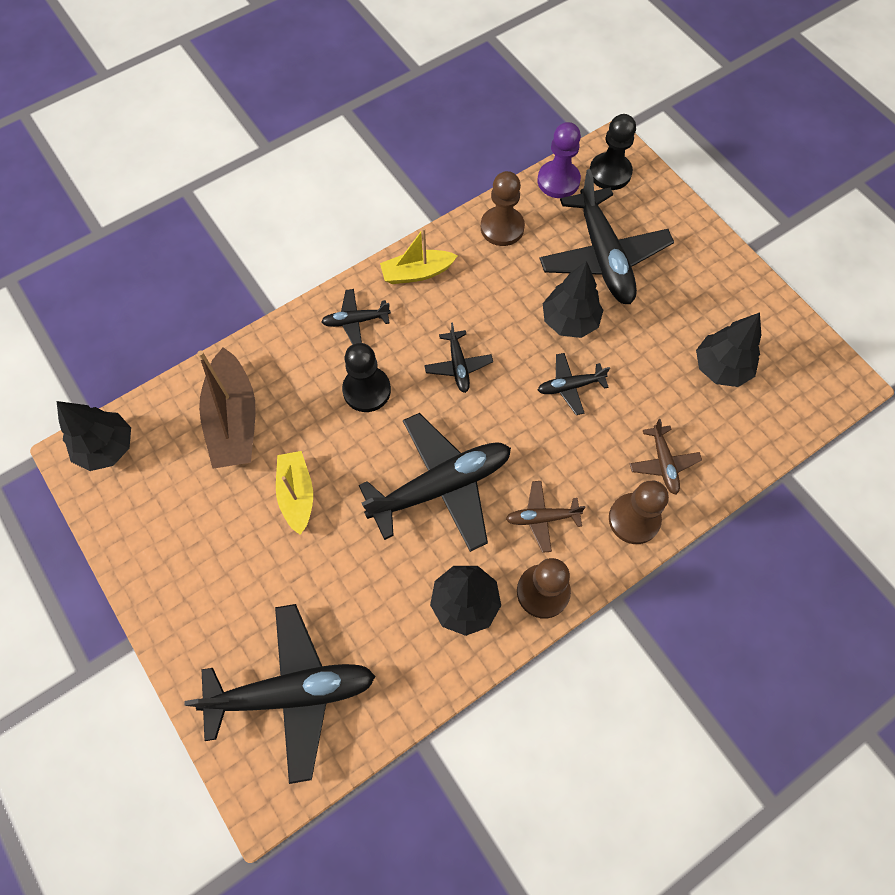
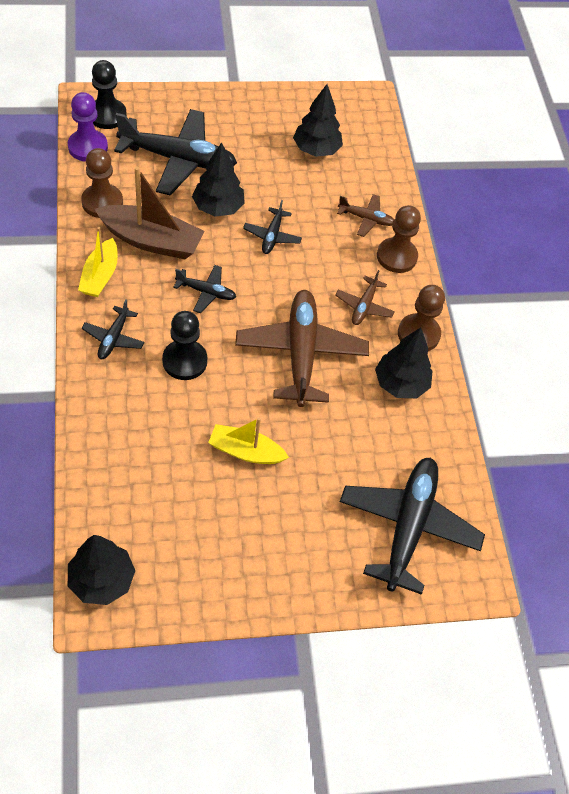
camera: 70 degrees left, 10 degrees down
(234, 420) = (145, 467): brown boat -> brown boat (151, 241)
(441, 486) = (301, 353): black plane -> brown plane

